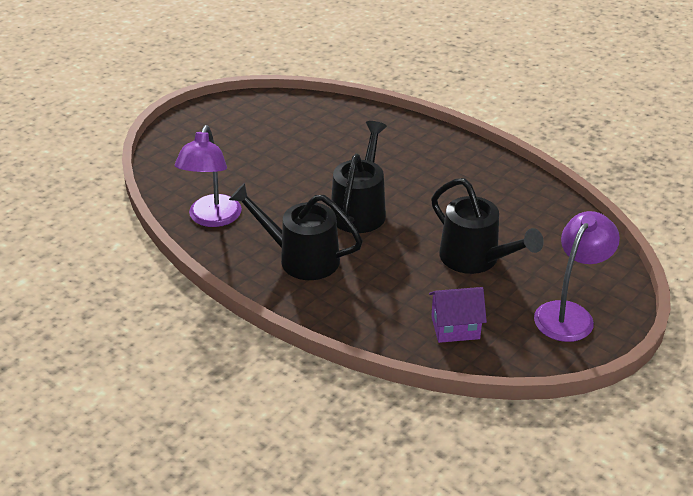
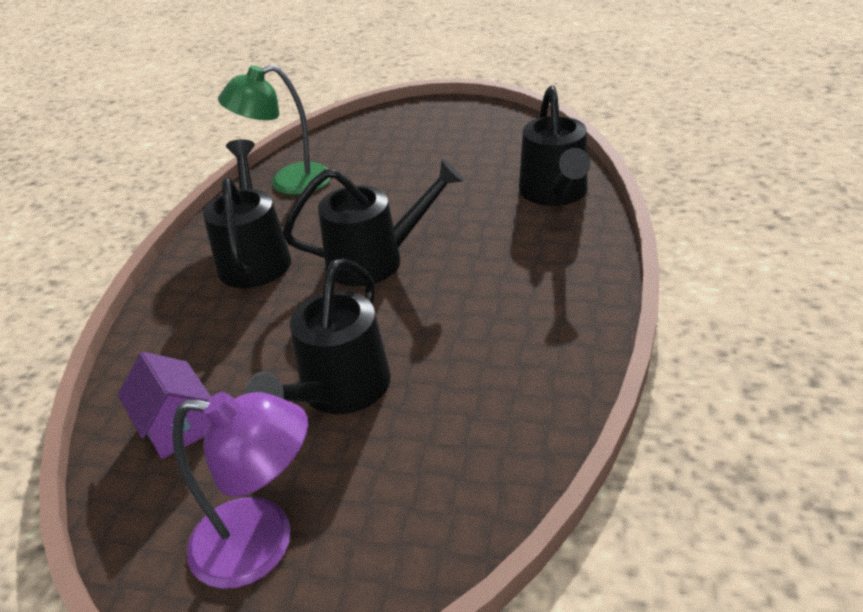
camera: 65 degrees right, 0 degrees up
(212, 219) = (288, 183): purple lamp -> green lamp
(361, 123) = (555, 194): none -> black watering can

